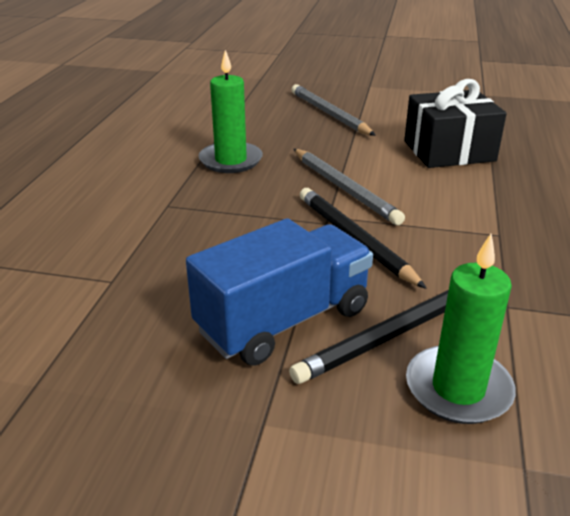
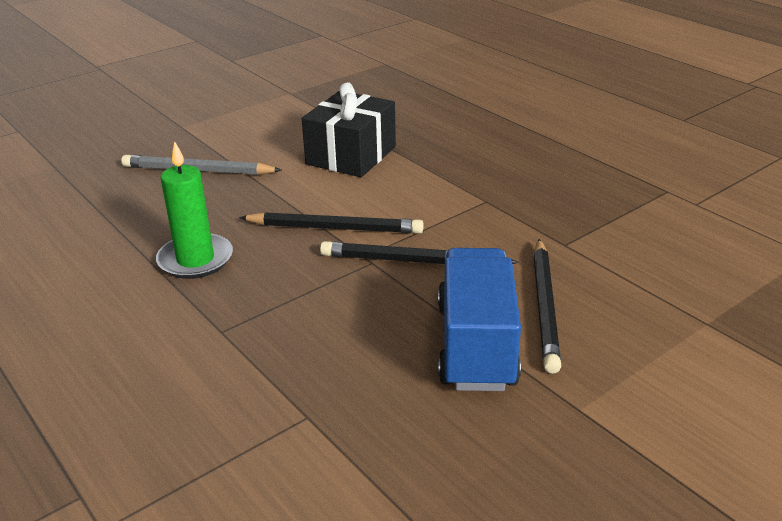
camera: 50 degrees left, 0 degrees up
(344, 189) = (335, 228): grey pencil -> black pencil
(458, 389) = (623, 308): green candle -> none

